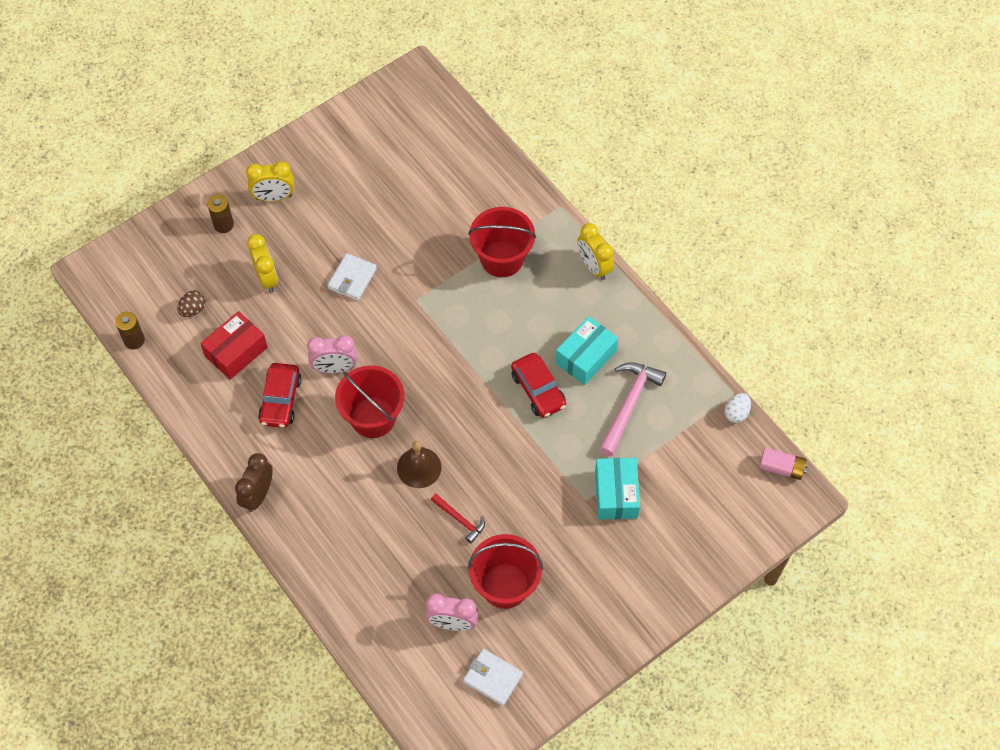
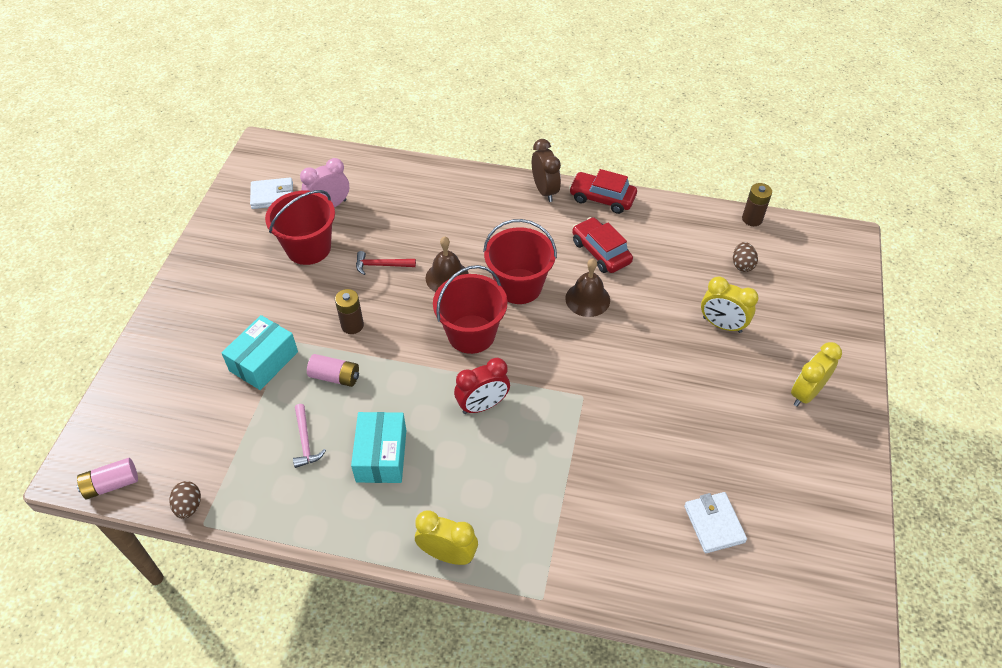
camera: 140 degrees right, 10 degrees down
(223, 224) = (811, 340): brown battery -> brown battery (352, 325)
(236, 352) = (673, 260): red box -> none
(335, 368) = (587, 299): pink clock -> brown bell
(352, 278) = (656, 374): white wallet -> white wallet (714, 524)
(489, 343) = (482, 405): none -> red clock
(502, 258) = (546, 492): red bucket -> red bucket (471, 334)
(538, 390) = (401, 396): red car -> red car (602, 198)
(573, 441) = (335, 377): none -> pink battery
(616, 494) = (263, 361): turquoise box -> turquoise box turned 75 degrees clockwise
(629, 405) = (305, 441): pink hammer -> pink hammer, size x0.57
(736, 413) = (189, 506): white egg -> brown egg

